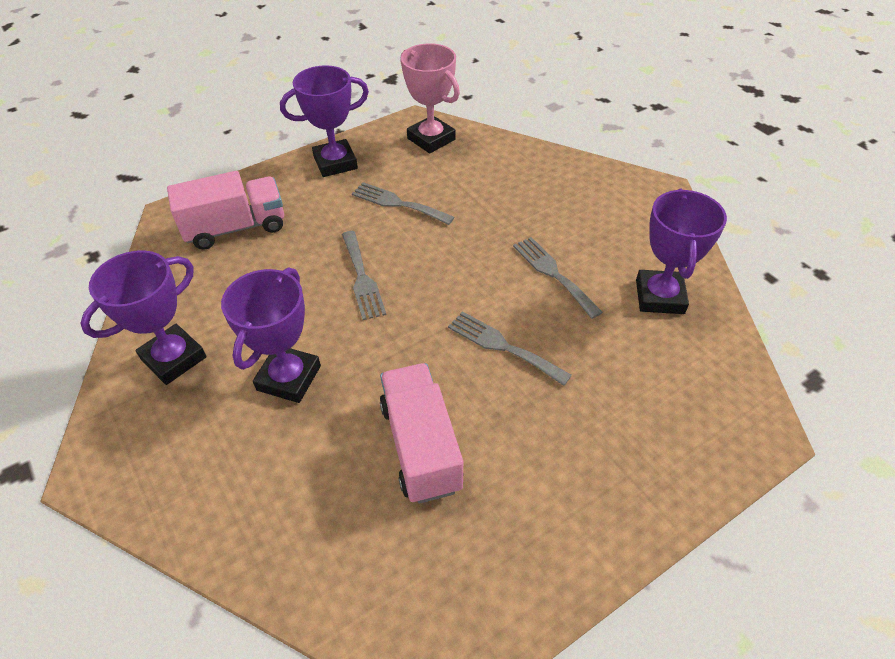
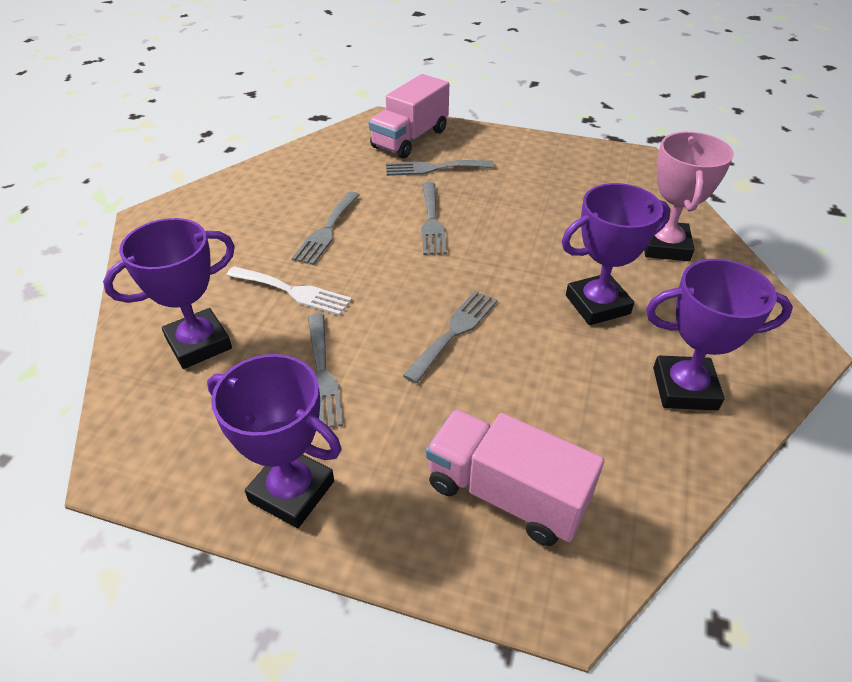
camera: 130 degrees left, 5 degrees down
(421, 446) = (553, 216): pink truck -> pink truck (410, 139)
(431, 139) = (161, 424): pink trophy -> pink trophy (665, 246)
(491, 224) = (293, 291): none -> white fork
(599, 408) = (434, 168): none -> grey fork
(659, 296) = (302, 178): purple trophy -> purple trophy (199, 344)

